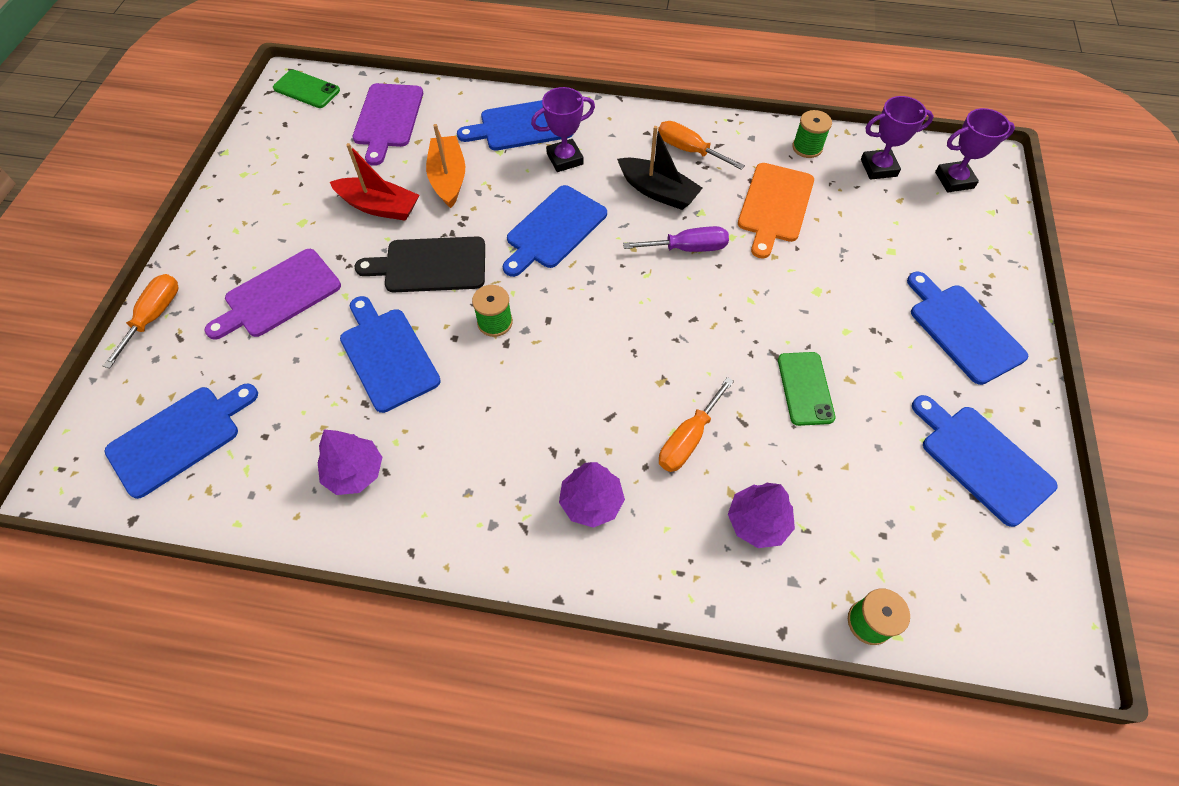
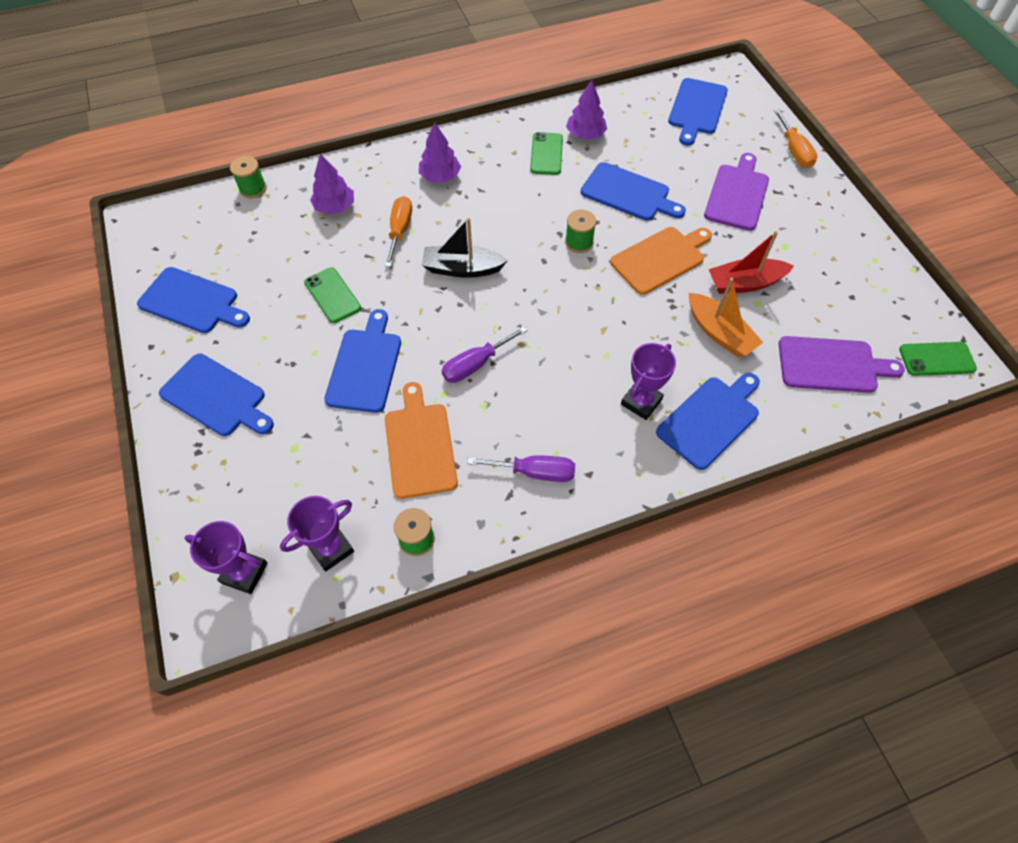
camera: 150 degrees right, 0 degrees up
(388, 119) = (831, 365): purple cutting board -> purple cutting board turned 120 degrees clockwise
(430, 265) = (660, 259): black cutting board -> orange cutting board
(430, 466) = (546, 154): none -> green phone
(554, 230) = (594, 329): blue cutting board -> blue cutting board (365, 366)
(658, 191) = (534, 408): black boat -> black boat (462, 269)
(689, 150) = (534, 472): orange screwdriver -> purple screwdriver
(954, 180) = (244, 573): purple trophy -> purple trophy turned 60 degrees clockwise

